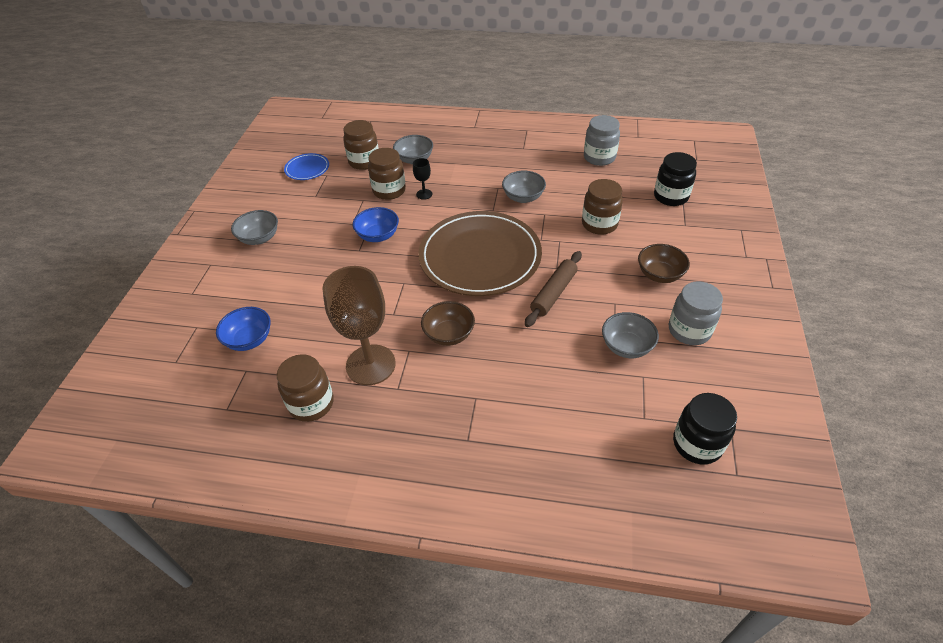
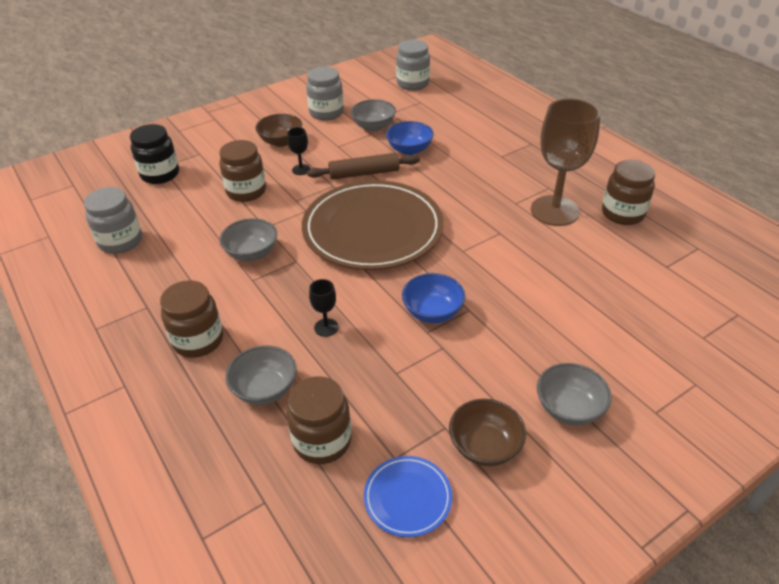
camera: 135 degrees left, 5 degrees down
(249, 340) = (649, 290): blue bowl -> blue bowl (409, 150)
(389, 191) = (353, 362): brown jar -> brown jar (198, 340)
(449, 334) = (474, 195): brown bowl -> brown bowl (485, 446)
(599, 263) = (301, 169): none -> black goblet
(697, 444) = (412, 84): black jar -> grey jar

